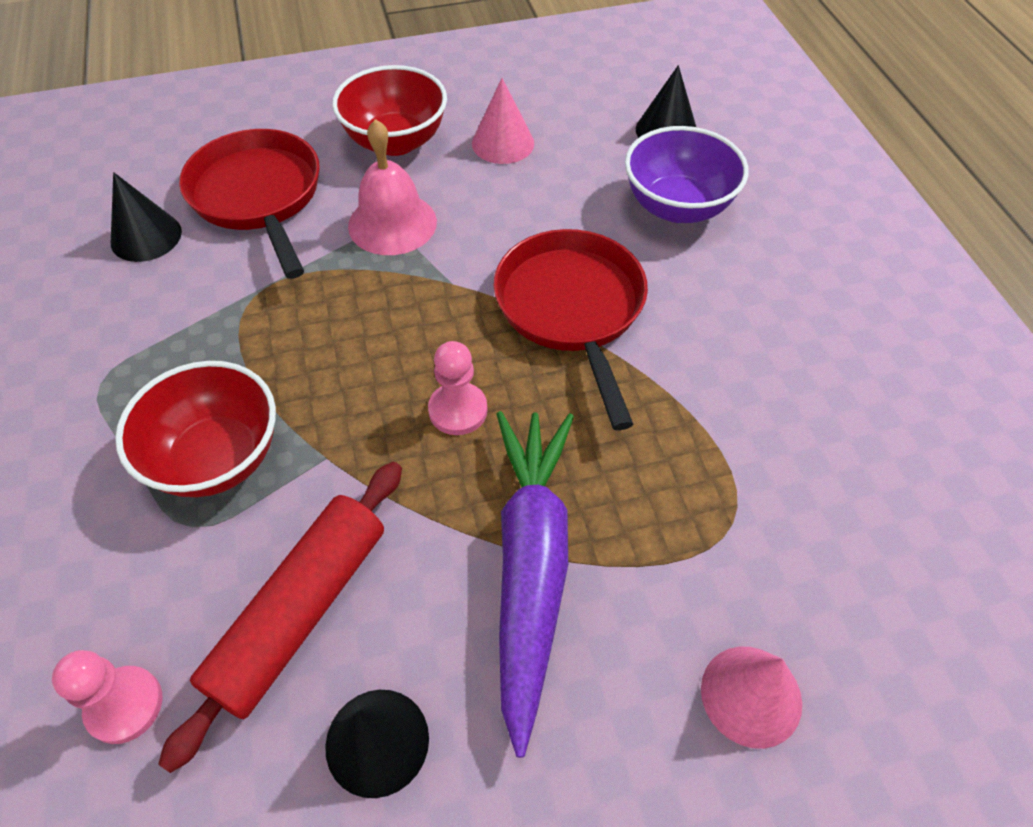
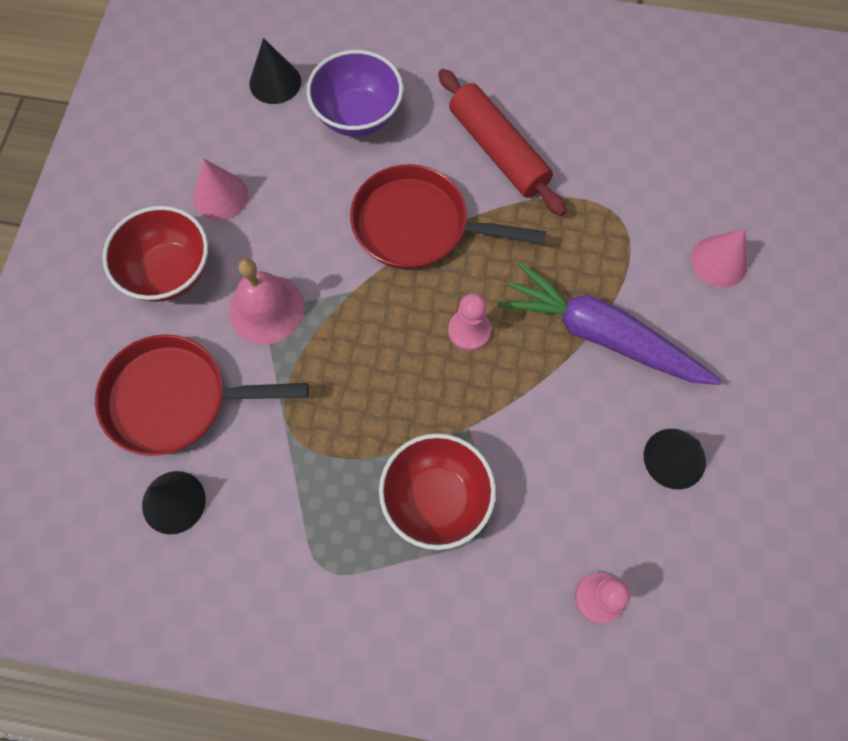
camera: 65 degrees left, 15 degrees up
(300, 612) = (578, 477): red rolling pin -> red rolling pin (498, 151)

